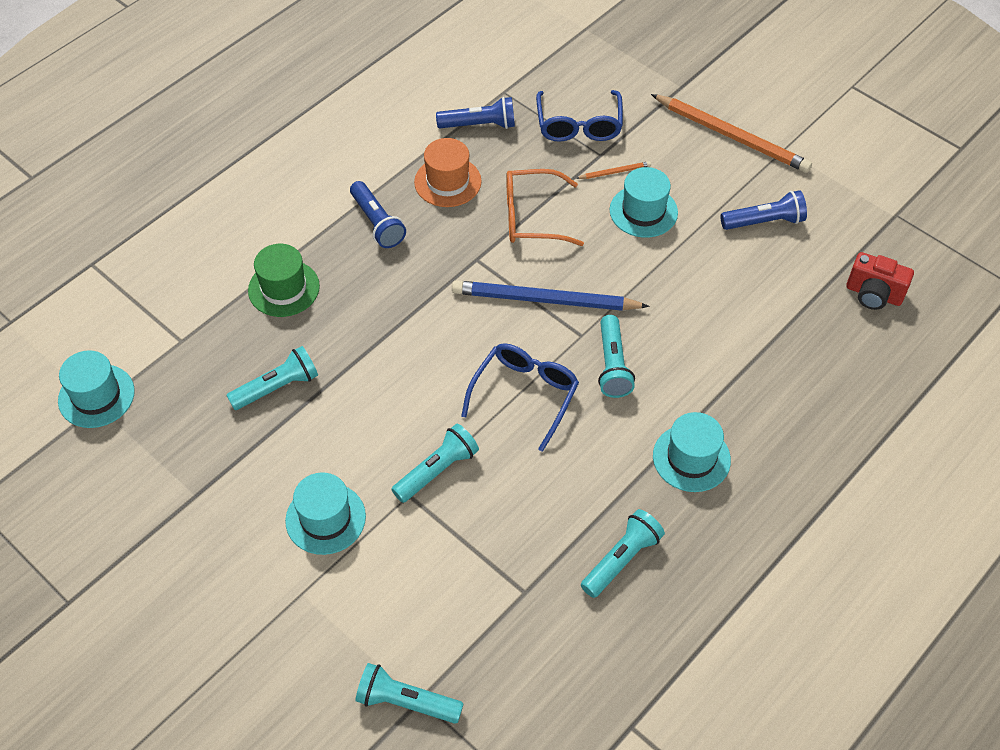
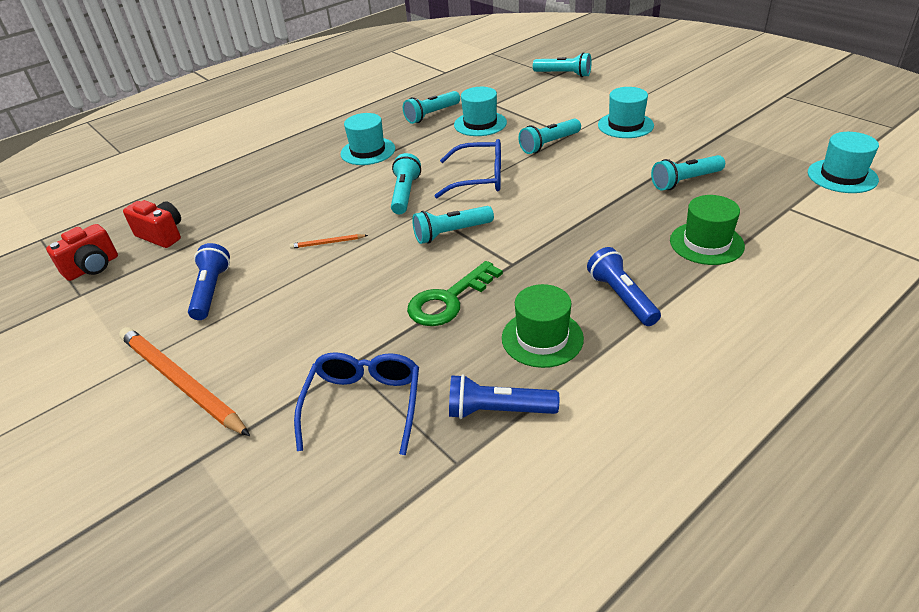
camera: 170 degrees left, 15 degrees down
(447, 182) = (542, 338): orange hat -> green hat
(525, 395) = (479, 178): blue glasses -> blue glasses turned 120 degrees counterclockwise
(532, 217) = (449, 300): orange glasses -> green key
(544, 300) = (451, 233): blue pencil -> turquoise flashlight
(615, 172) = (341, 344): orange pencil -> orange pencil (327, 243)
(643, 211) = (328, 302): turquoise hat -> turquoise hat (480, 124)
(764, 222) = (211, 291): blue flashlight -> blue flashlight turned 90 degrees clockwise
(914, 247) = (93, 267): none -> red camera

